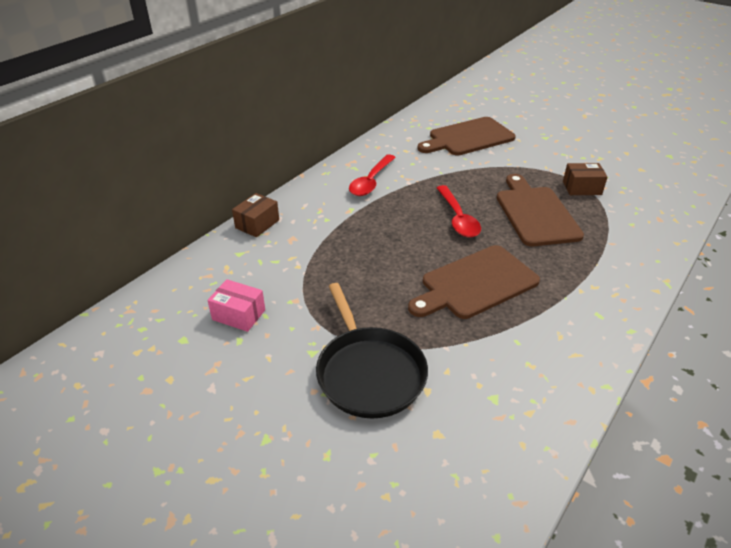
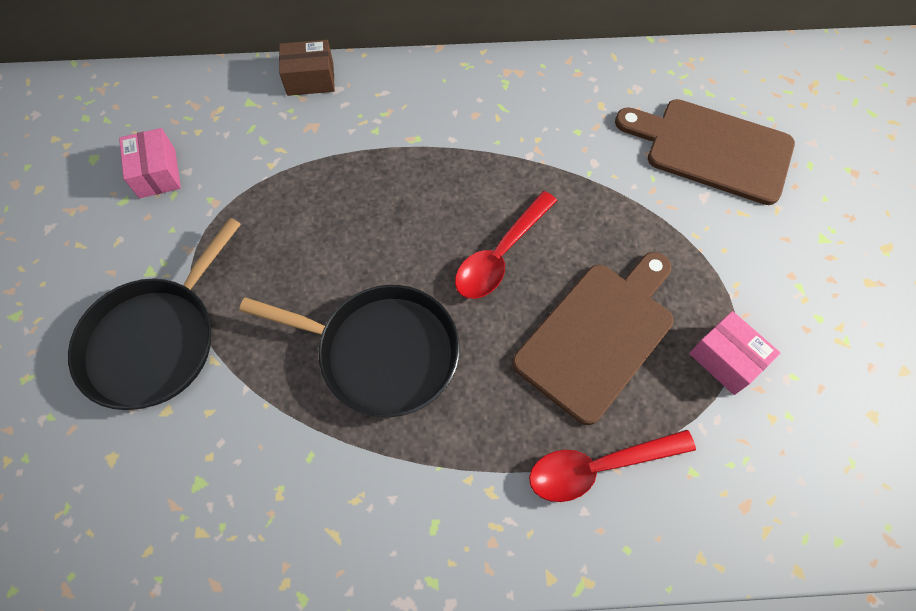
camera: 50 degrees right, 25 degrees up
(371, 181) = (492, 118): red spoon -> red spoon (598, 467)
(475, 284) = (382, 352): brown cutting board -> black pan
(582, 188) = (725, 359): brown box -> pink box

